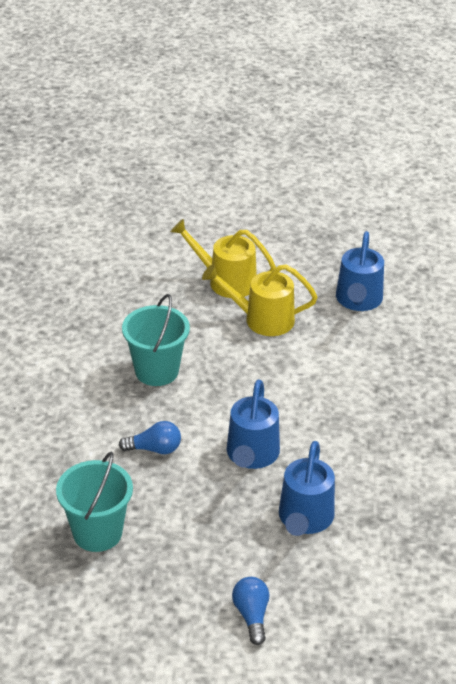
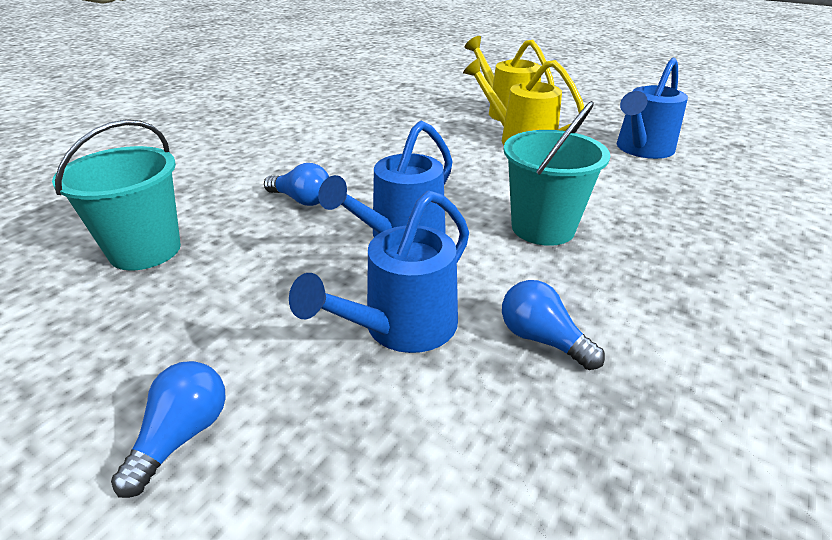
camera: 30 degrees right, 5 degrees down
(156, 371) = (376, 148): turquoise bucket -> turquoise bucket (543, 228)
(379, 496) = (542, 339): none -> blue light bulb

